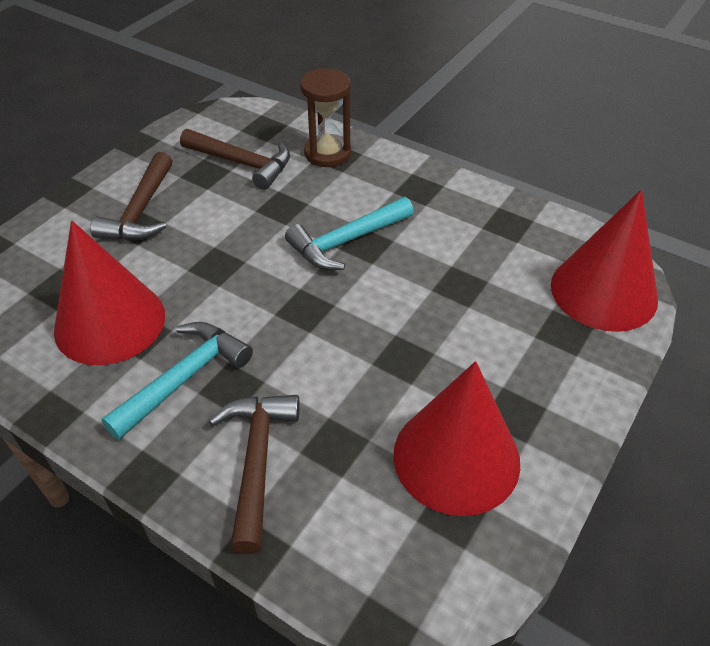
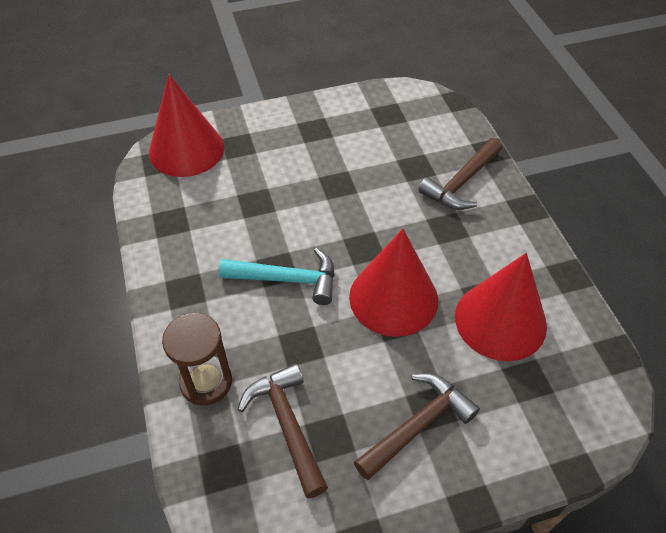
camera: 140 degrees left, 5 degrees up
(184, 378) = (472, 249): turquoise hammer -> none
(456, 457) = (363, 130): red cone -> red cone (393, 298)

